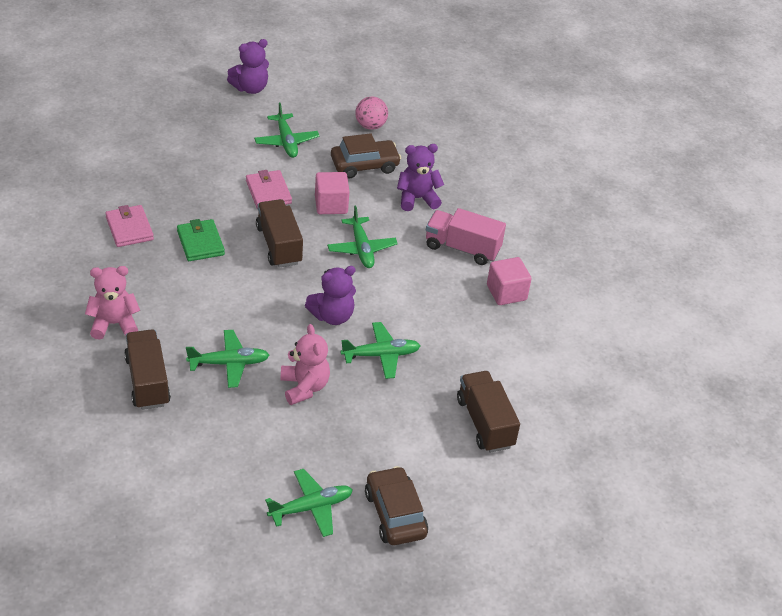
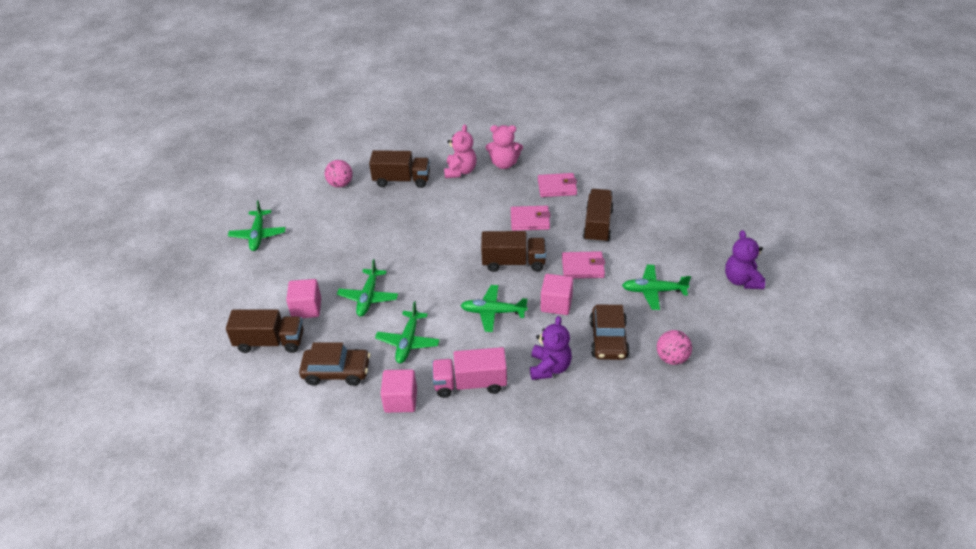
camera: 115 degrees right, 0 degrees up
(173, 449) = (340, 184): none -> pink ball
(194, 188) = (598, 225): none -> brown truck
(200, 243) = (530, 220): green wallet -> pink wallet
(229, 363) = (399, 217): green plane -> green plane (408, 342)
(304, 387) = (359, 250): pink teddy bear -> pink teddy bear (504, 164)
(332, 316) = (422, 278): purple teddy bear -> none
(395, 514) = (226, 273): brown car -> brown car (336, 371)
(421, 407) = (306, 308): none -> pink cube
(462, 248) = (470, 383): pink truck -> pink truck turned 135 degrees counterclockwise

